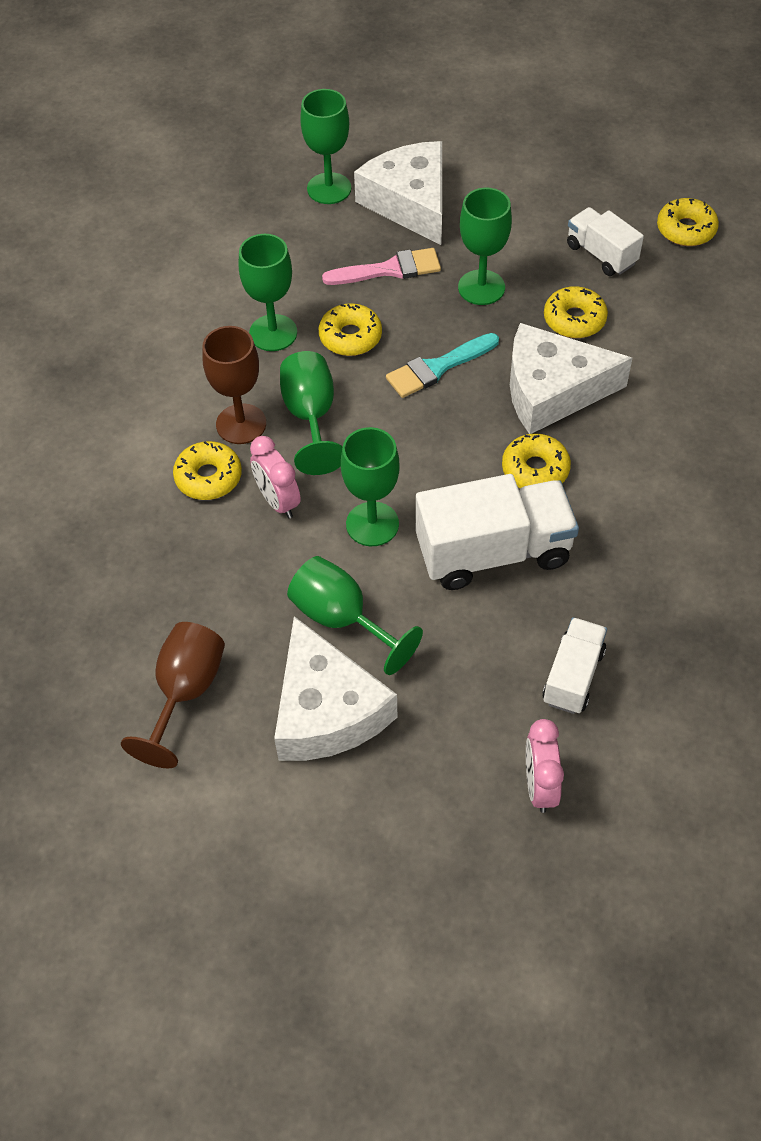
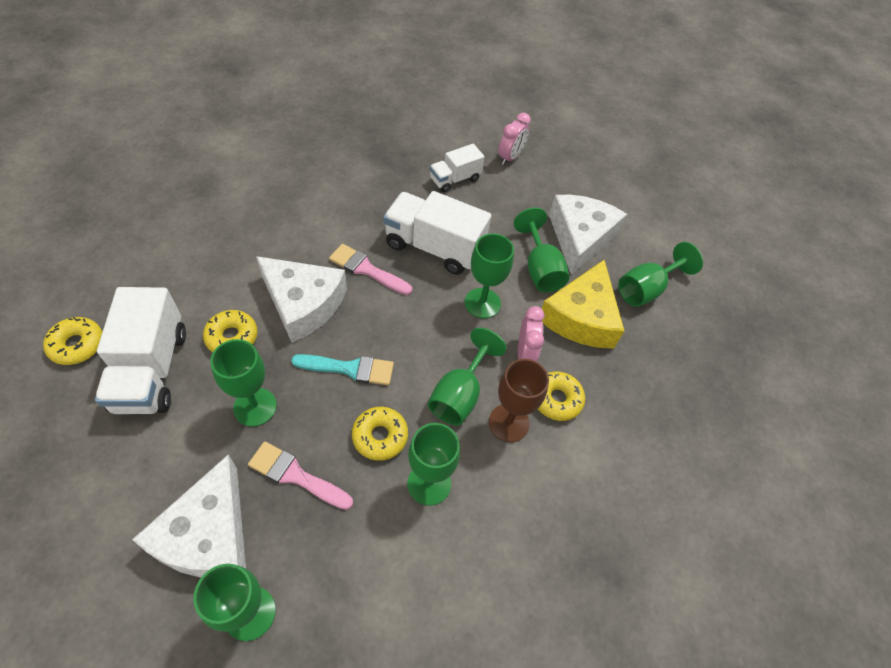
camera: 150 degrees left, 0 degrees up
(185, 692) = (646, 289): brown goblet -> green goblet
(244, 590) = (581, 317): none -> yellow cheese
(535, 469) = (366, 269): yellow donut -> pink brush
(601, 254) = (151, 370): white truck -> white truck, size x1.74

